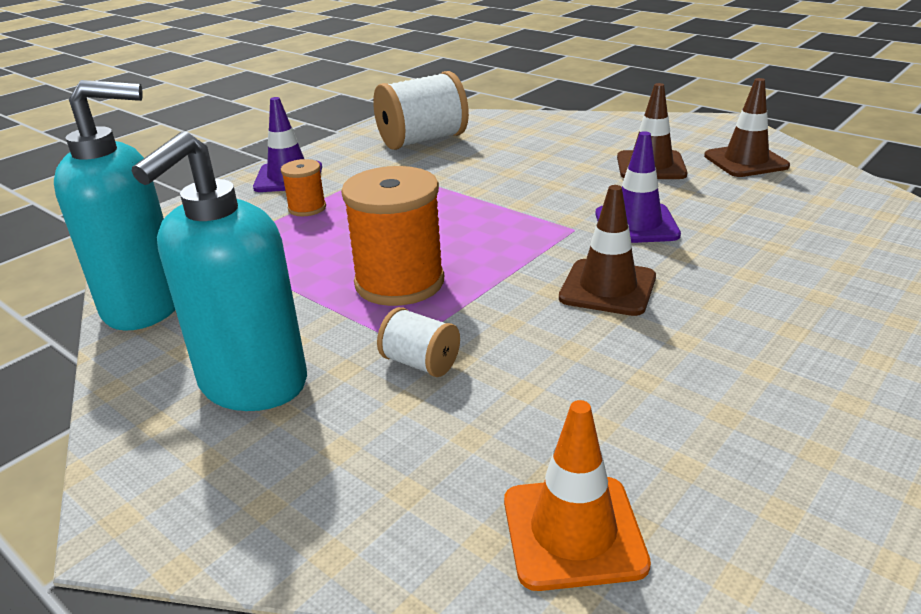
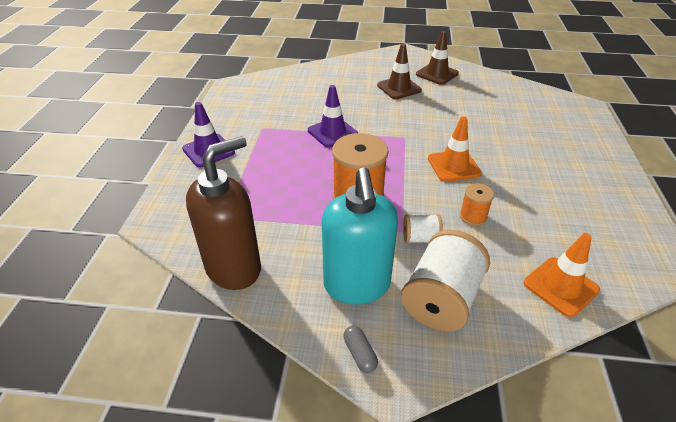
camera: 35 degrees left, 10 degrees up
(142, 466) = (359, 354): none -> grey capsule
(145, 306) = (234, 268): turquoise soap dispenser -> brown soap dispenser
(307, 208) = (248, 169): orange spool -> orange spool (473, 216)
(422, 140) = (260, 101): white spool -> white spool (441, 299)
(607, 288) = (453, 166): brown traffic cone -> orange traffic cone
(636, 224) = (428, 126): purple traffic cone -> purple traffic cone (332, 132)

